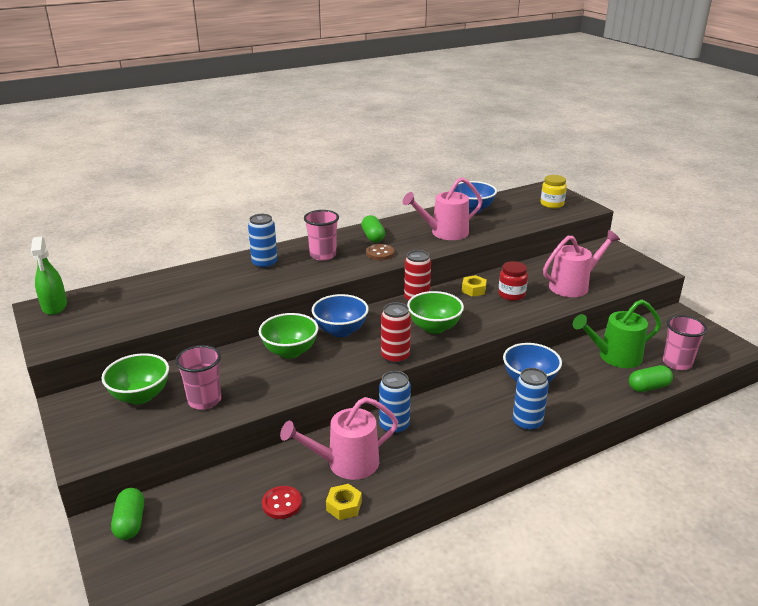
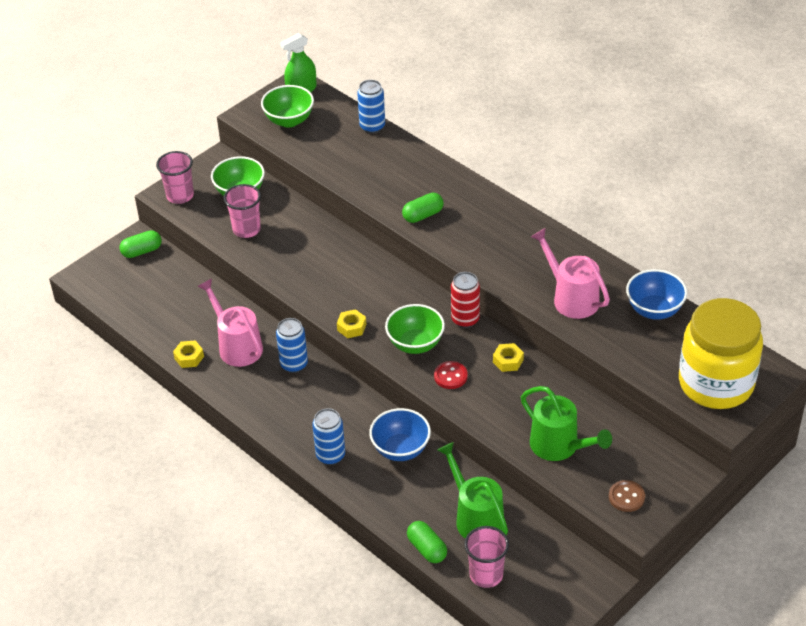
camera: 75 degrees right, 15 degrees up
(265, 264) = (430, 183): blue can -> blue can (372, 127)
(282, 503) = (182, 322): red button -> red button (450, 376)
(290, 351) = (334, 256): green bowl -> green bowl (289, 120)
(323, 255) = (468, 217): pink cup -> pink cup (180, 196)
(340, 331) = (381, 279): blue bowl -> none
(373, 237) = (530, 243): green capsule -> green capsule (423, 215)
(380, 253) = (493, 258): brown button -> brown button (626, 497)
(395, 357) = (351, 327): red can -> yellow nut
(511, 295) = (511, 394): red jar -> none
(552, 204) = (716, 383): yellow jar -> yellow jar, size x2.31
(573, 285) = (559, 447): pink watering can -> green watering can

